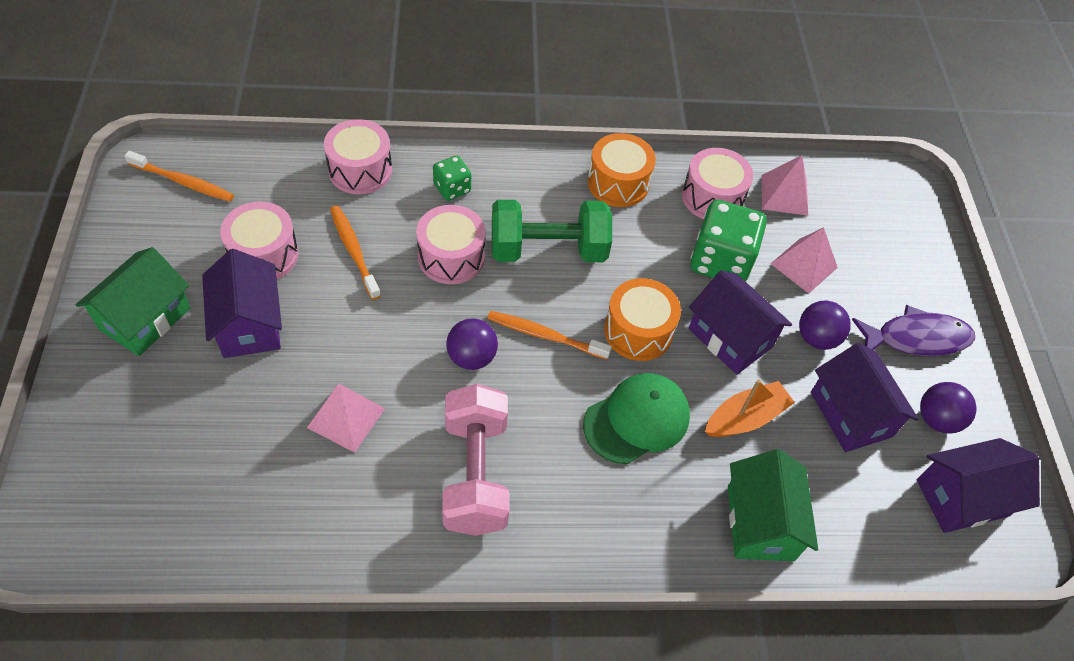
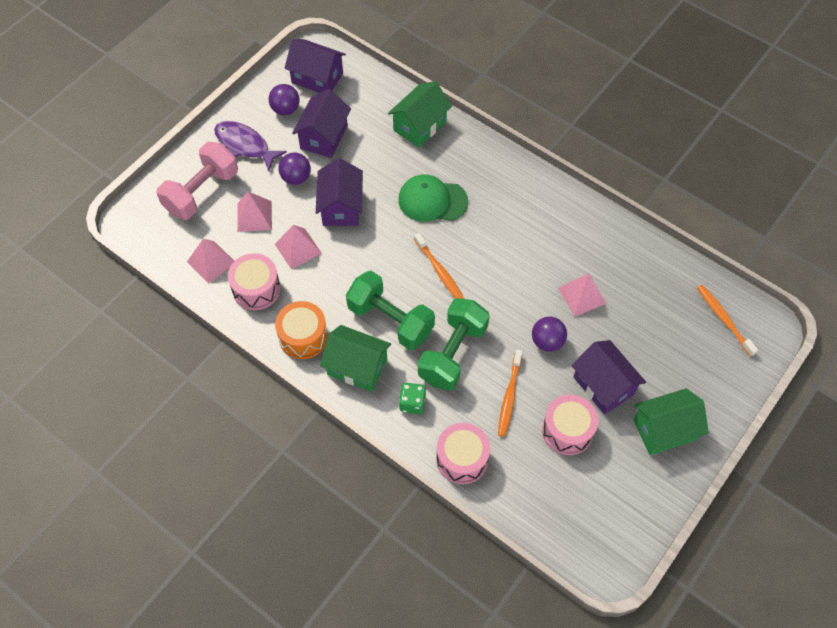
camera: 135 degrees left, 5 degrees up
(183, 182) = (589, 529): orange toothbrush -> orange toothbrush (724, 319)
(249, 324) = (603, 385): purple house -> purple house turned 60 degrees counterclockwise
(451, 257) = (453, 353): pink drum -> green dumbbell
(471, 357) = (490, 285): purple ball -> purple ball (547, 341)
(475, 473) = (535, 227): pink dumbbell -> pink dumbbell (202, 192)
(538, 188) = (357, 367): none -> green house
(638, 331) = (386, 241): orange drum -> none
(720, 261) = (298, 248): green dice -> pink pyramid
(745, 418) = (377, 168): orange boat -> none

